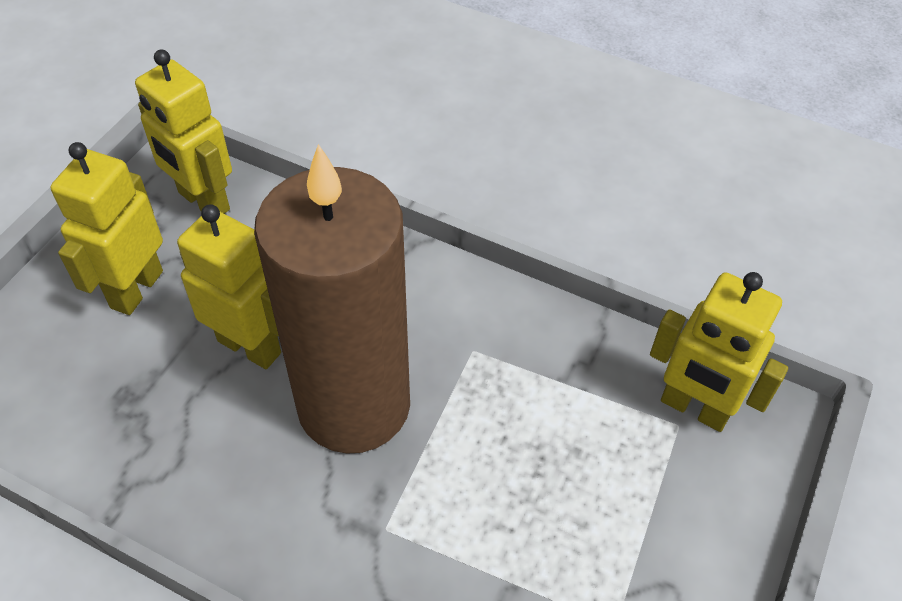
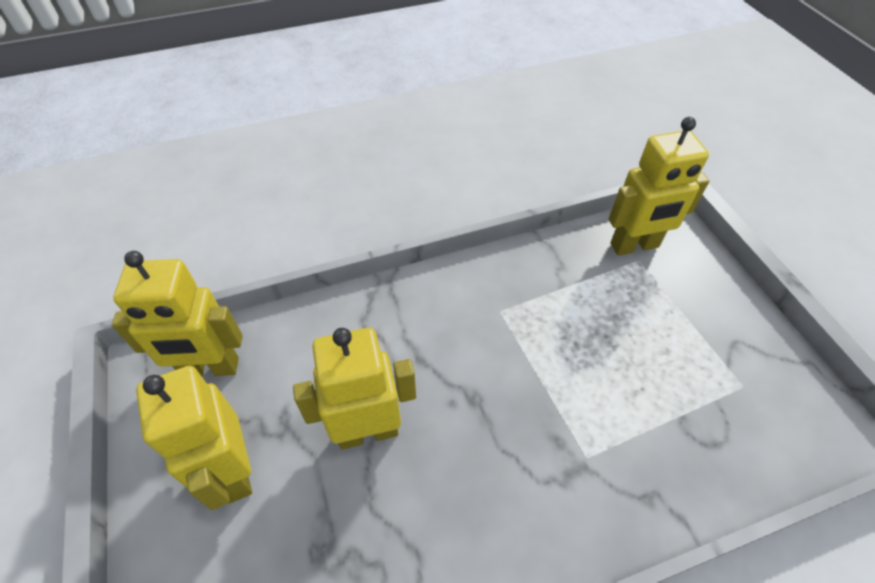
camera: 45 degrees left, 0 degrees up
(354, 405) = (477, 404): brown candle -> none

